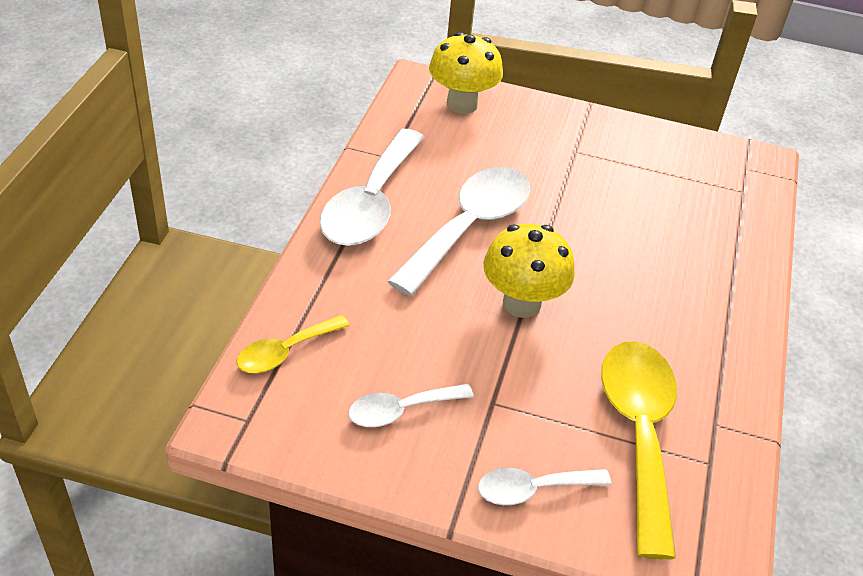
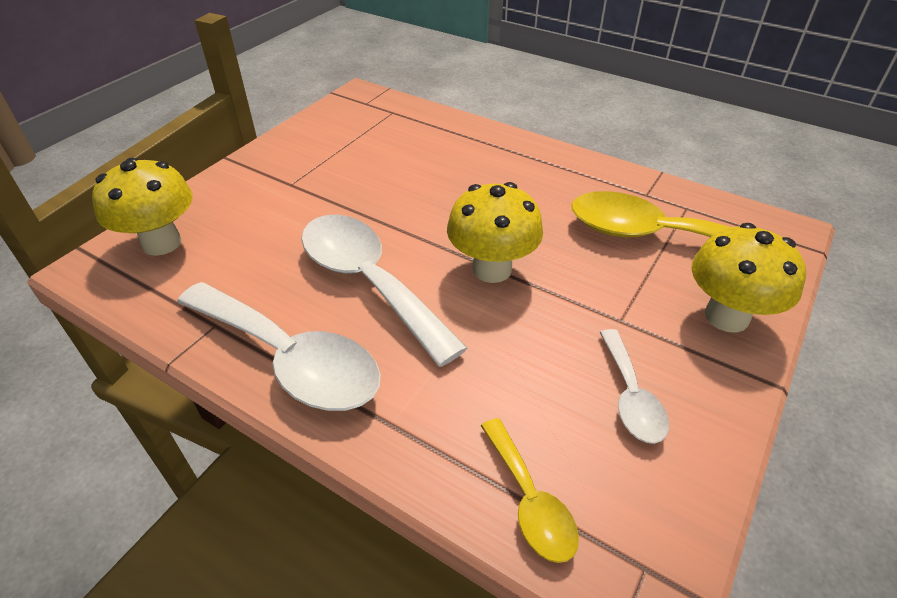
camera: 70 degrees left, 0 degrees up
(532, 489) = (726, 316): white spoon -> yellow mushroom

